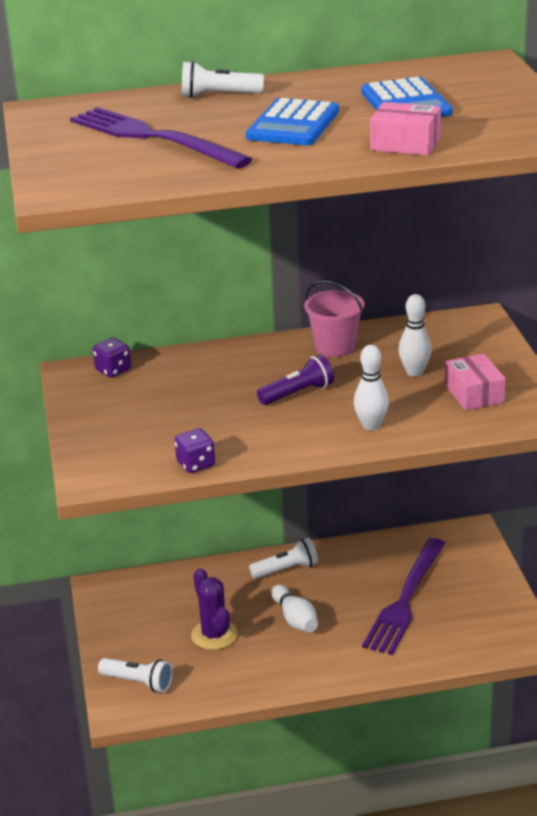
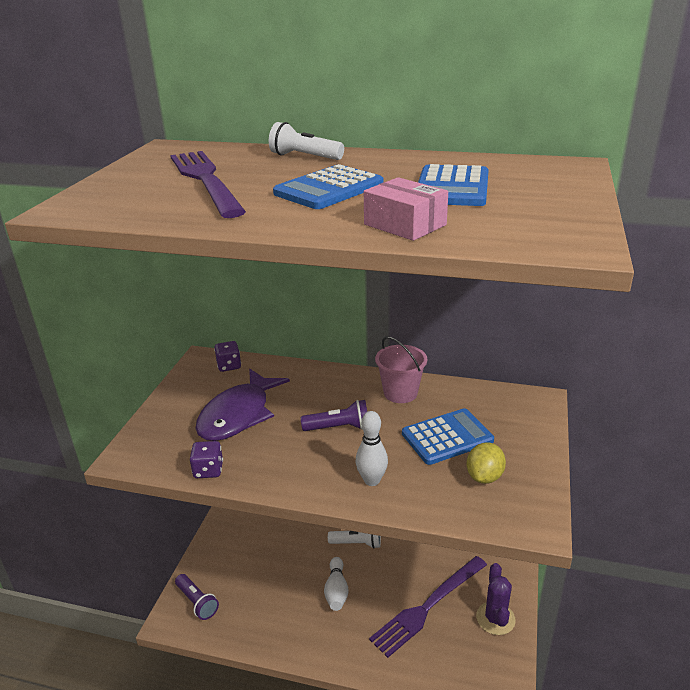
camera: 25 degrees right, 0 degrees up
(138, 682) = (197, 602): white flashlight -> purple flashlight
(176, 411) = (238, 415): none -> purple fish
(214, 635) = (273, 581): purple cactus -> purple cactus (495, 618)
(414, 372) = (447, 437): white bowling pin -> blue calculator
(474, 394) = (484, 476): pink box -> yellow lemon

